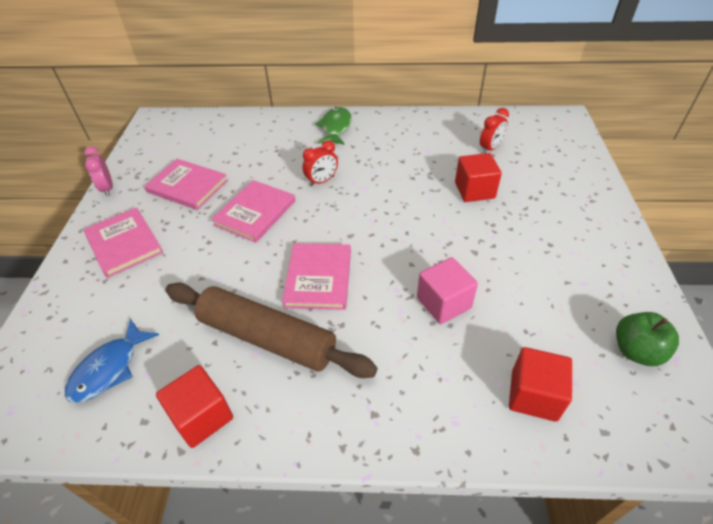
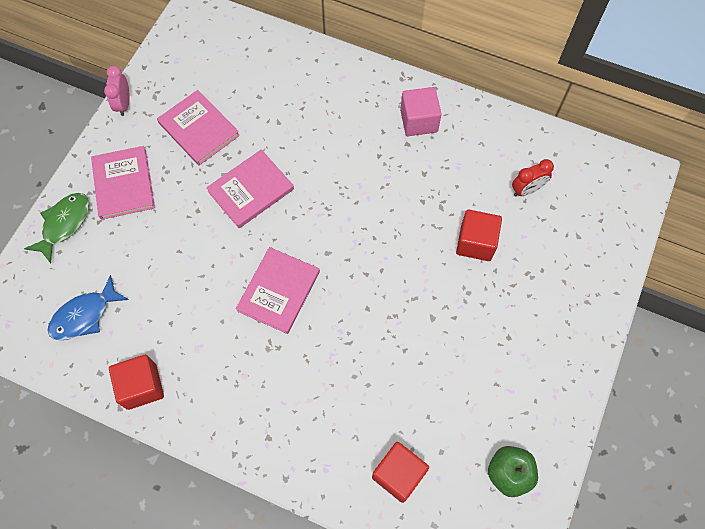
camera: 20 degrees right, 20 degrees up
(267, 338) = (213, 336): brown rolling pin -> none
(322, 181) = (330, 171): red clock -> none
(335, 127) = (377, 96): green fish -> green fish (64, 224)
(443, 303) = (374, 361): pink cube -> pink cube (419, 121)

